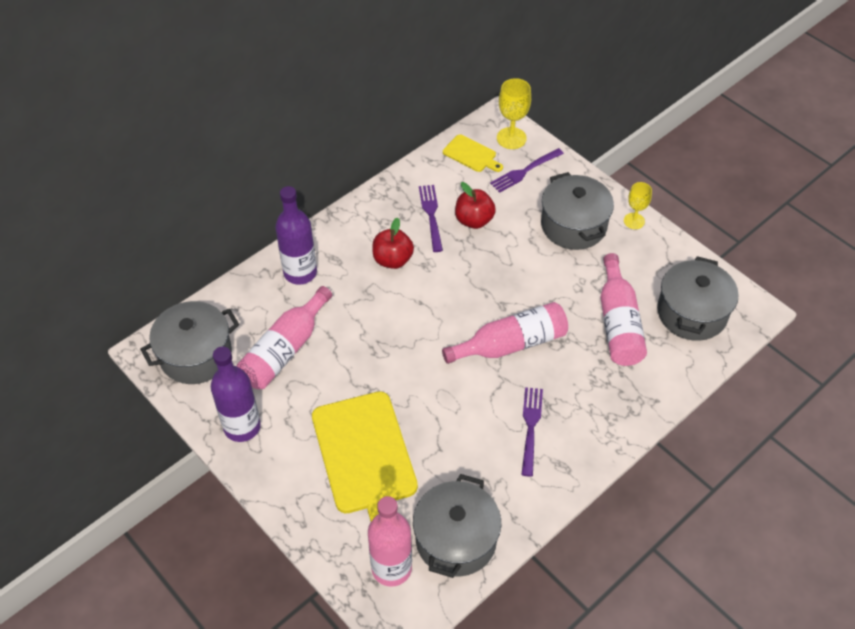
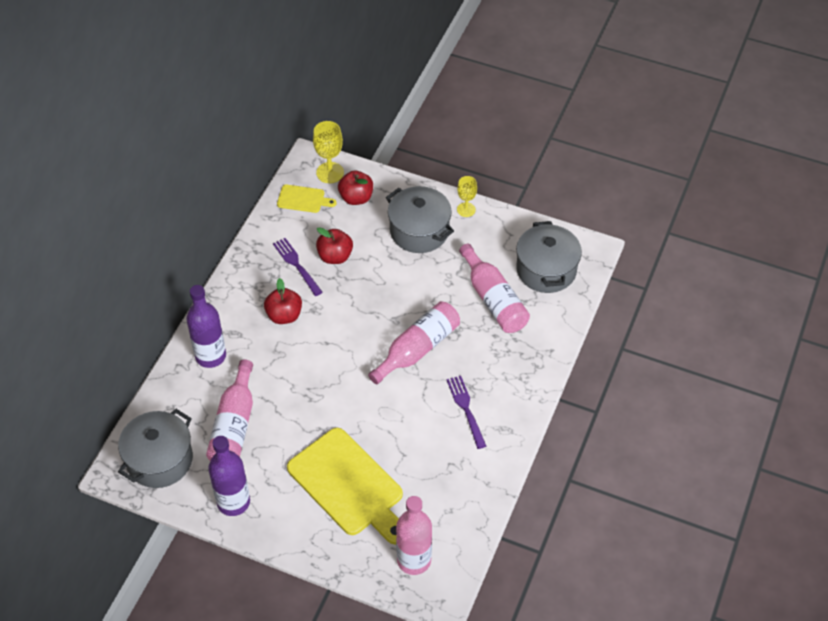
camera: 25 degrees left, 0 degrees up
(456, 539) = (452, 518): grey pot -> none
(525, 171) = (356, 198): purple fork -> red apple

